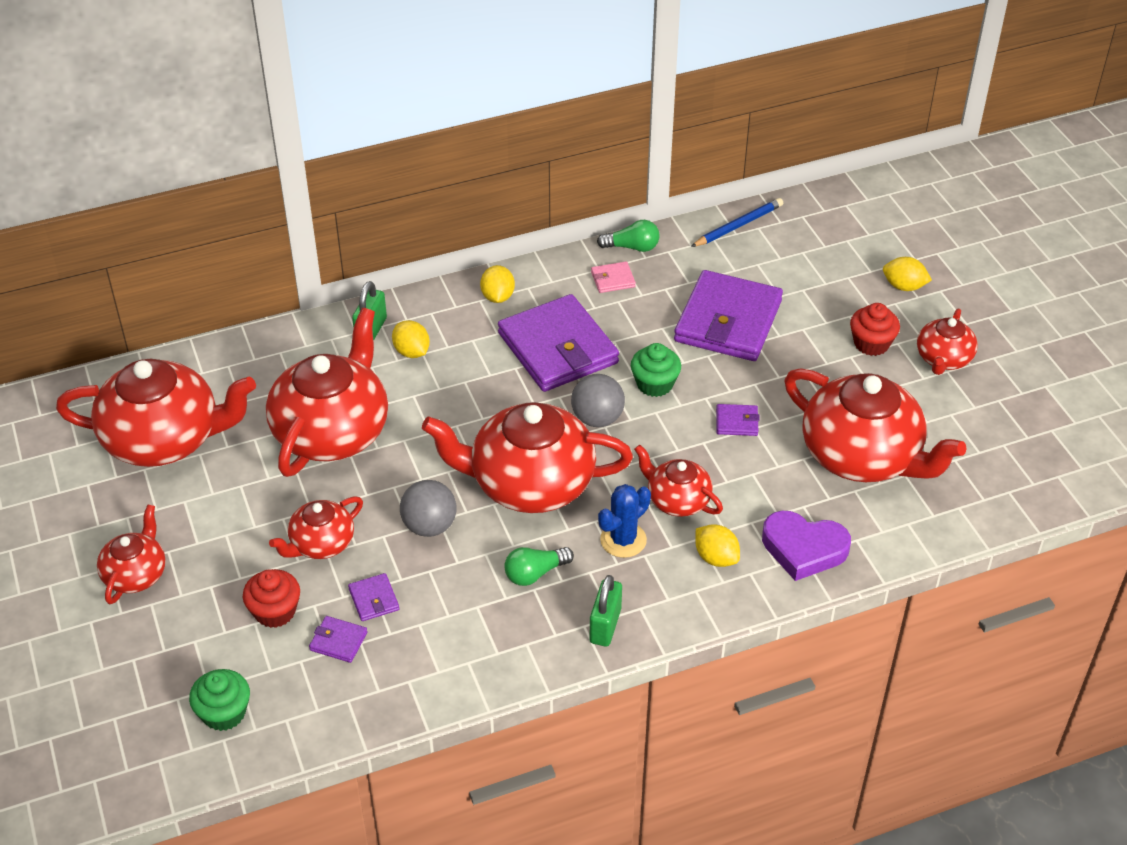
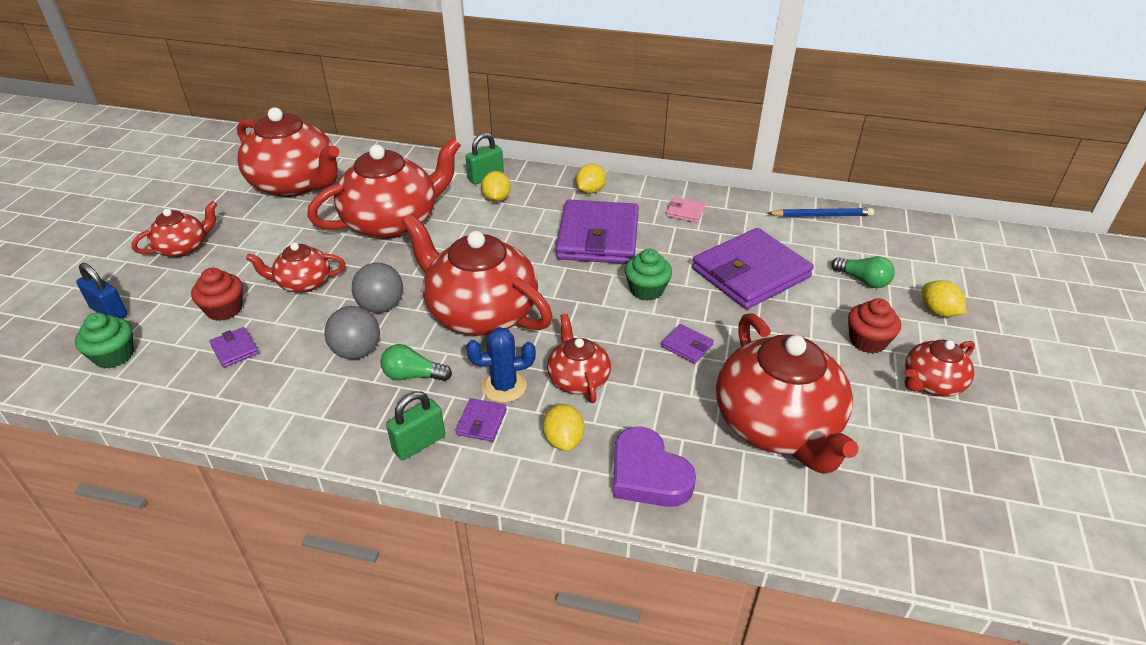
camera: 35 degrees right, 5 degrees down
(153, 679) = (109, 312): none -> blue padlock
(374, 599) = (289, 334): purple wallet -> purple wallet (481, 422)
(597, 418) = (577, 293): grey ball -> grey ball (357, 351)
(632, 247) = (721, 198): green light bulb -> green light bulb (863, 280)

